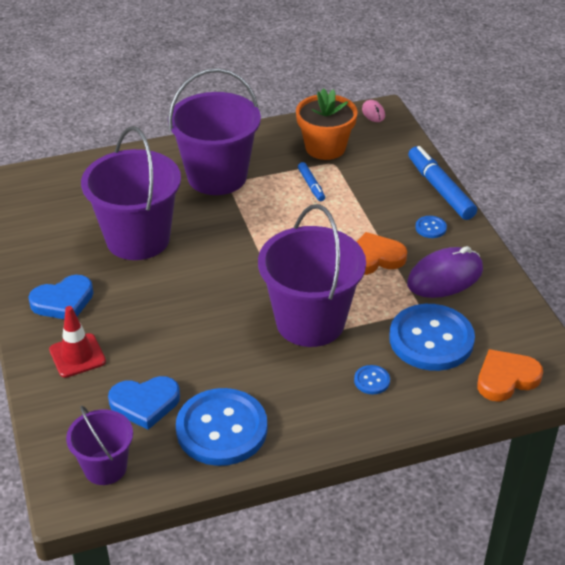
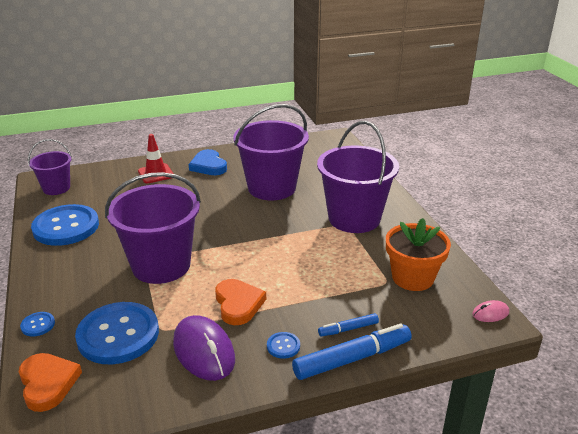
camera: 90 degrees right, 10 degrees down
(145, 403) = (103, 198): blue heart -> none
(311, 185) = (348, 268): blue marker -> blue marker (348, 329)
(372, 381) = (82, 296): blue button -> blue button (38, 325)

